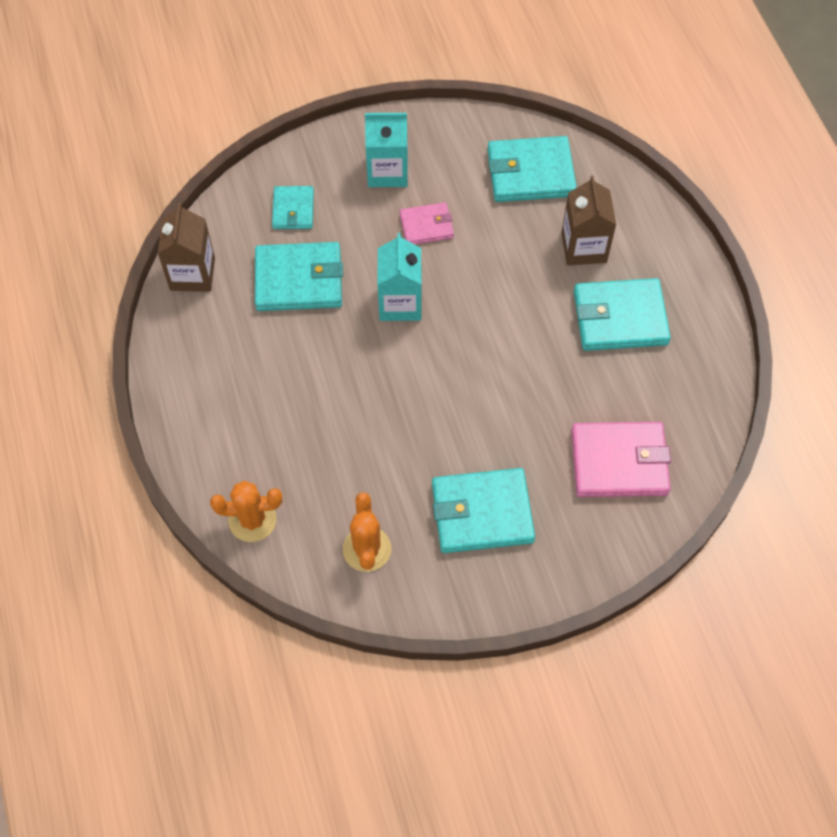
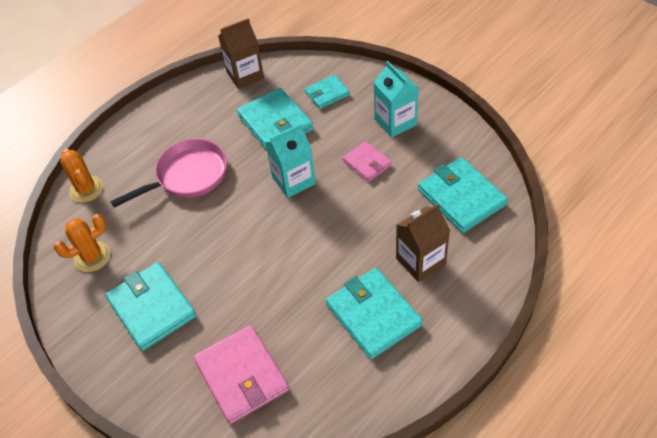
camera: 65 degrees right, 10 degrees down
(314, 402) = (188, 176): none -> pink pan

